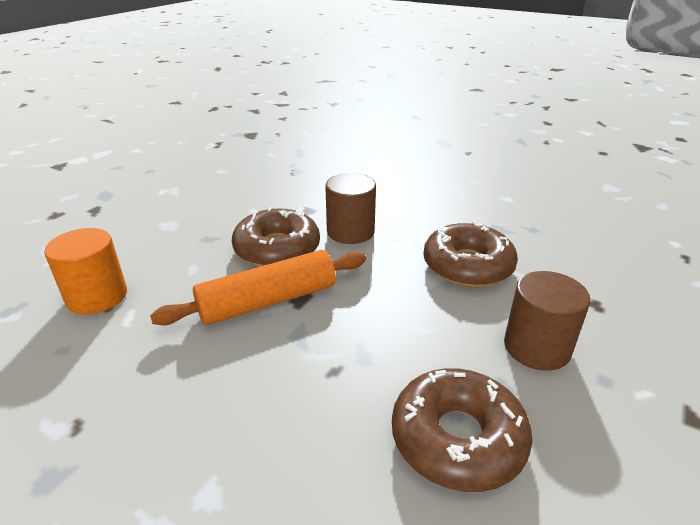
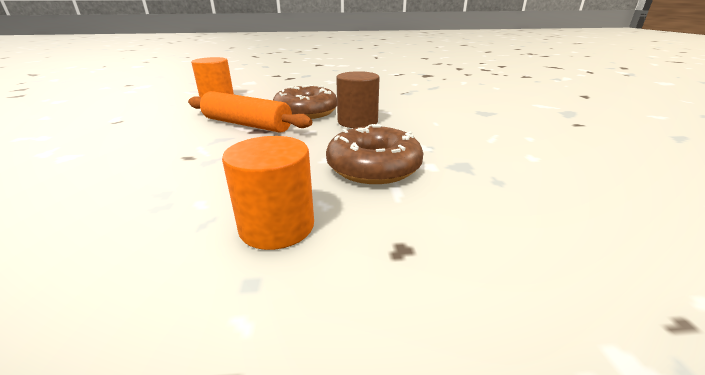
camera: 55 degrees right, 5 degrees down
(457, 439) = (125, 215): brown donut -> none
(536, 347) = (277, 226): brown cylinder -> orange cylinder

